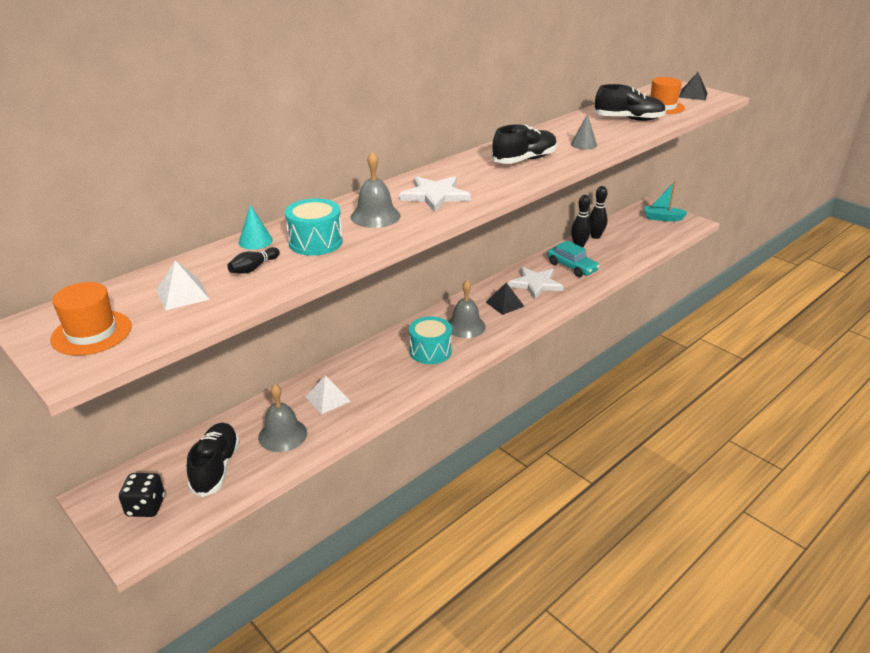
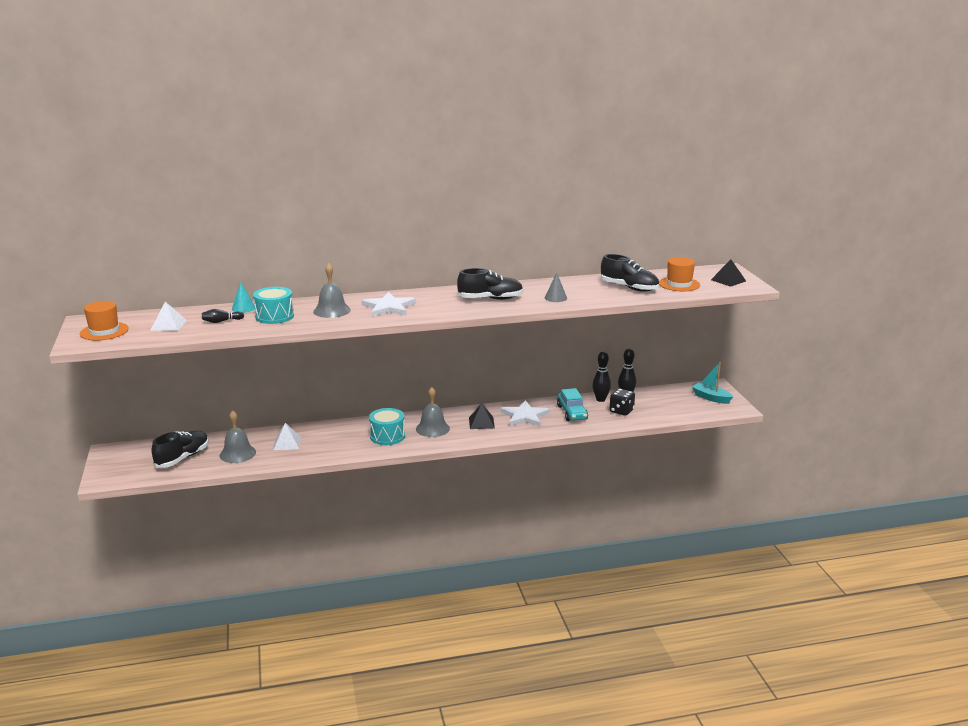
camera: 30 degrees right, 10 degrees down
(146, 506) = (127, 464): black dice -> black dice (621, 411)

